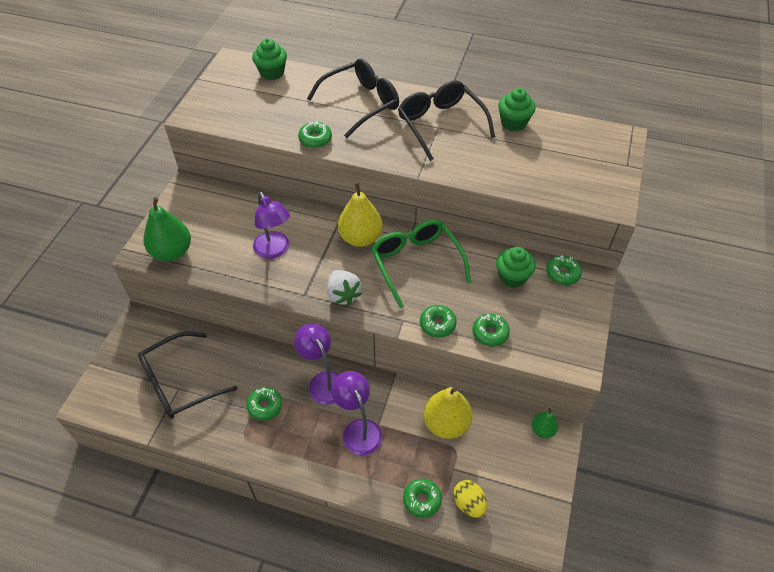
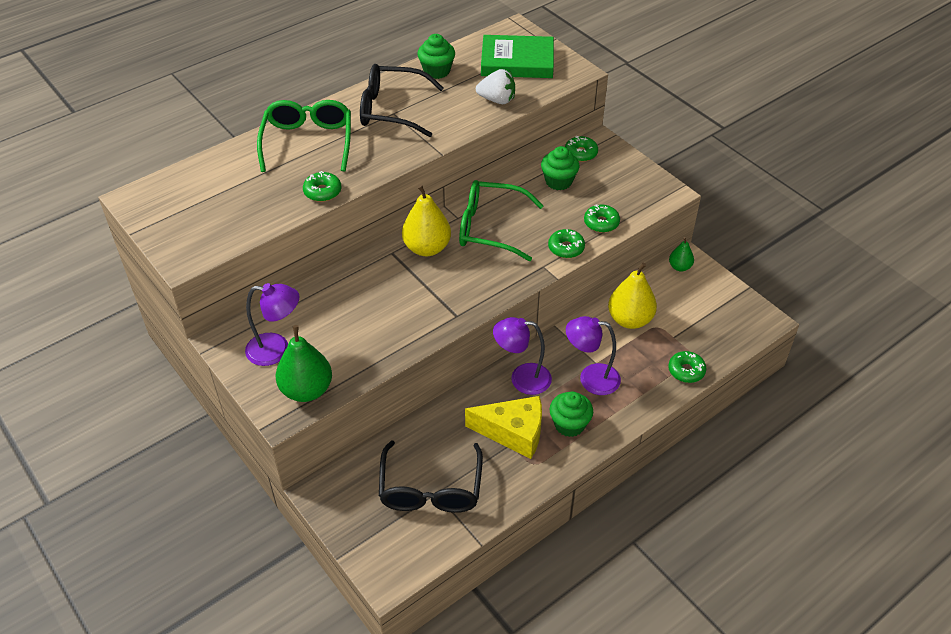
camera: 55 degrees left, 5 degrees down
(265, 406) = (513, 433): green donut -> yellow cheese
(272, 73) = (189, 178): green cupcake -> green cupcake (569, 424)
(274, 250) = (383, 312): purple lamp -> purple lamp (277, 350)
(343, 295) = (481, 290): white strawberry -> white strawberry (497, 100)
(361, 103) = (308, 142): black glasses -> green glasses
(468, 503) = (709, 344): yellow egg -> none
(580, 161) = (517, 61): none -> green book

